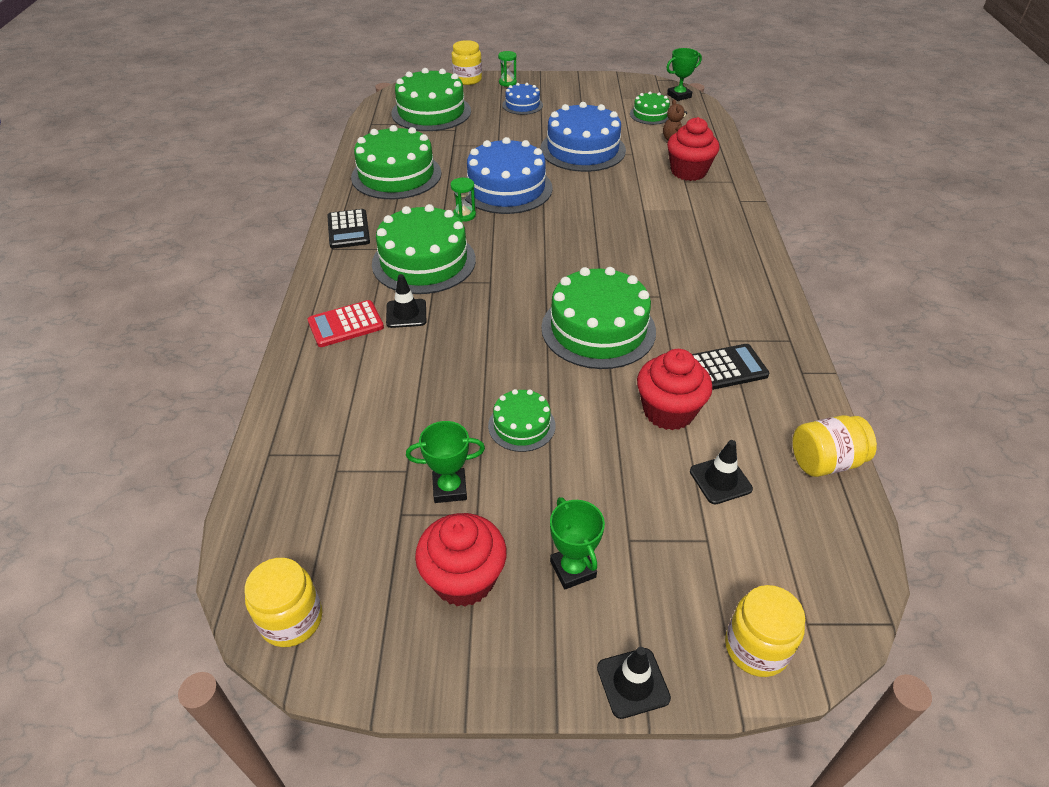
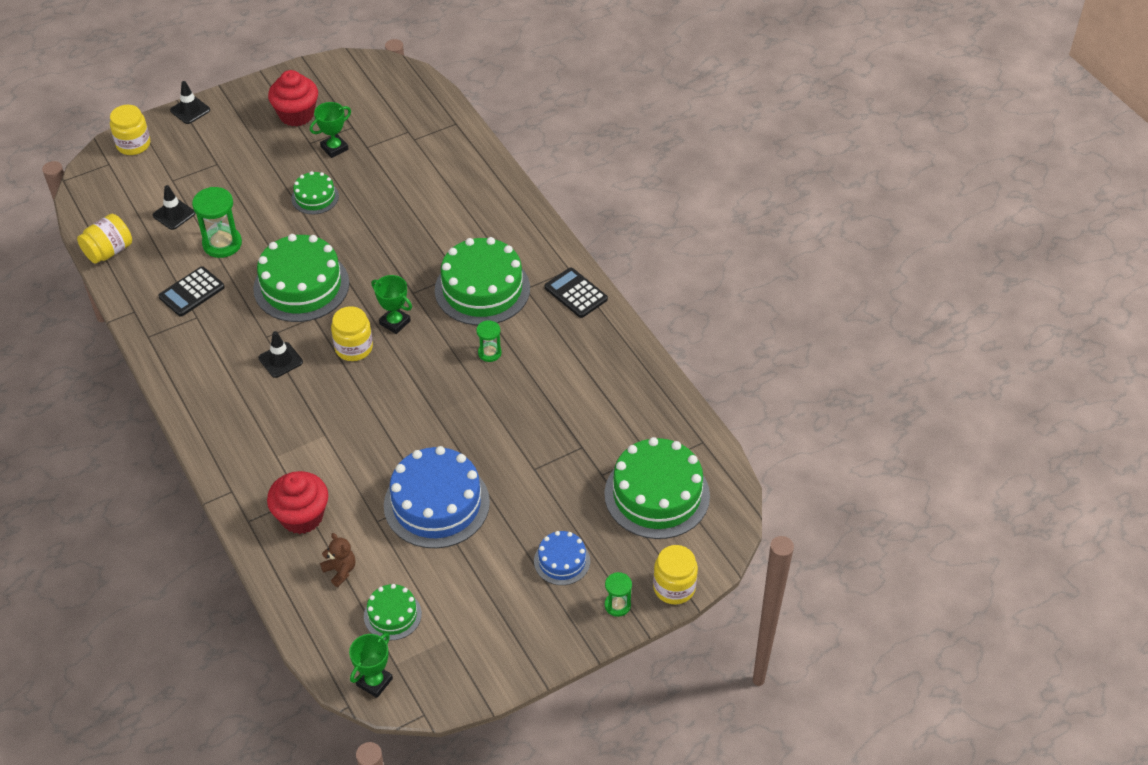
camera: 150 degrees right, 5 degrees up
(291, 619) = (369, 70): yellow jar -> yellow jar (354, 348)
(346, 324) = (491, 213): red calculator -> none
(396, 175) = (598, 376): green cake -> none
(406, 314) = (455, 239): black traffic cone -> black traffic cone (280, 360)
(506, 188) = (476, 405): blue cake -> none
(573, 569) = (241, 140): green trophy -> green trophy (395, 322)
(668, 411) = (222, 244): red cupcake -> green hourglass

